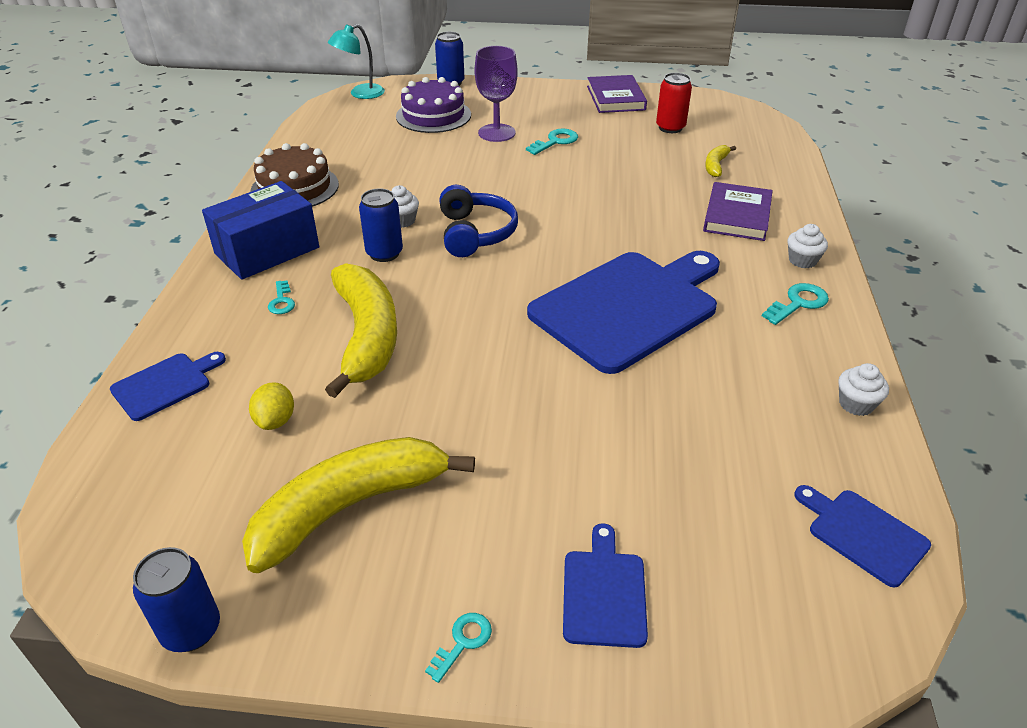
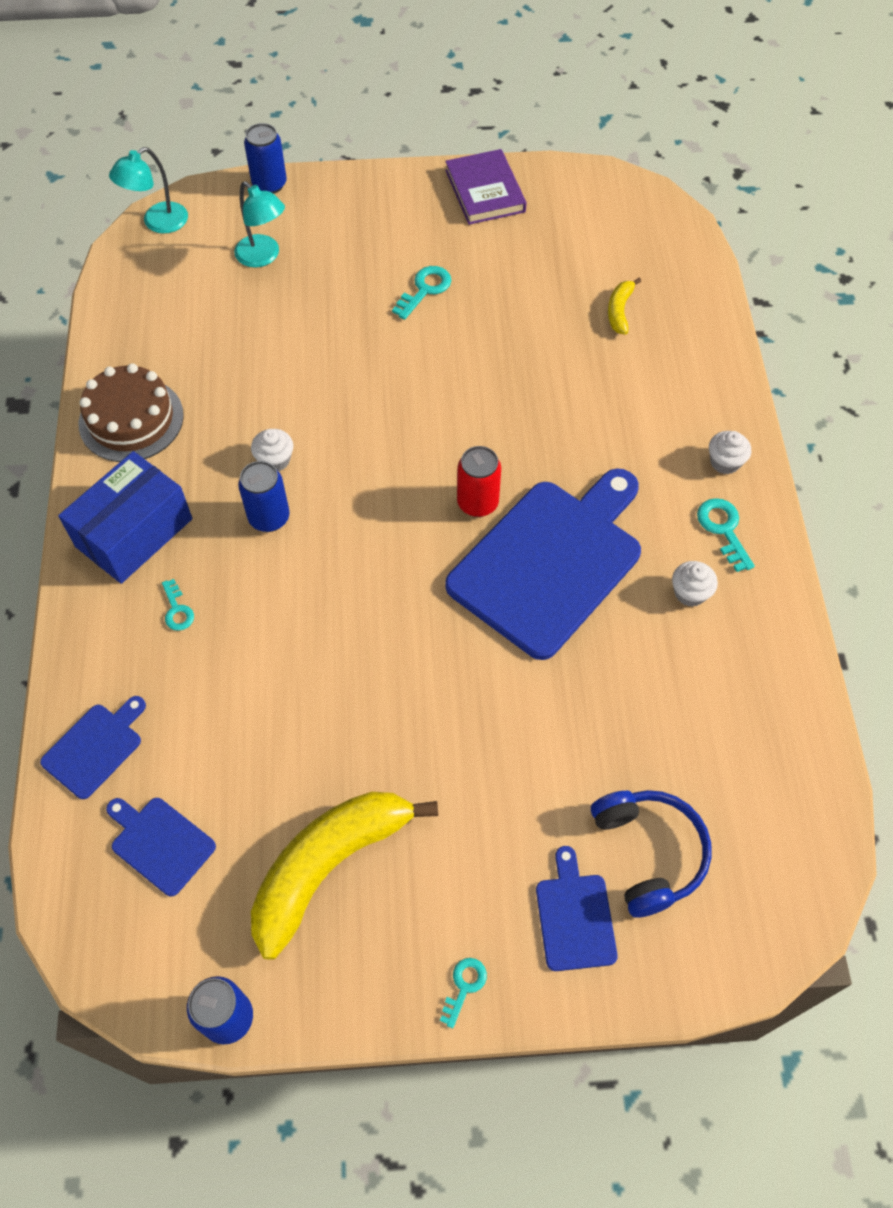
camera: 10 degrees left, 20 degrees up
(275, 420) = (225, 775): yellow lemon -> none
(366, 336) = (284, 647): yellow banana -> none
(433, 115) = (263, 257): purple cake -> turquoise lamp
(475, 233) = (363, 469): blue headphones -> blue headphones (648, 853)
(496, 133) = (350, 282): purple goblet -> none
(670, 128) = (559, 244): red can -> red can (477, 503)
(737, 215) = (651, 397): purple book -> none
(798, 303) = (723, 529): turquoise key -> turquoise key turned 60 degrees counterclockwise
(856, 404) = (783, 662): white cupcake -> white cupcake (690, 593)
(863, 534) = (791, 816): blue cutting board -> blue cutting board (160, 843)

